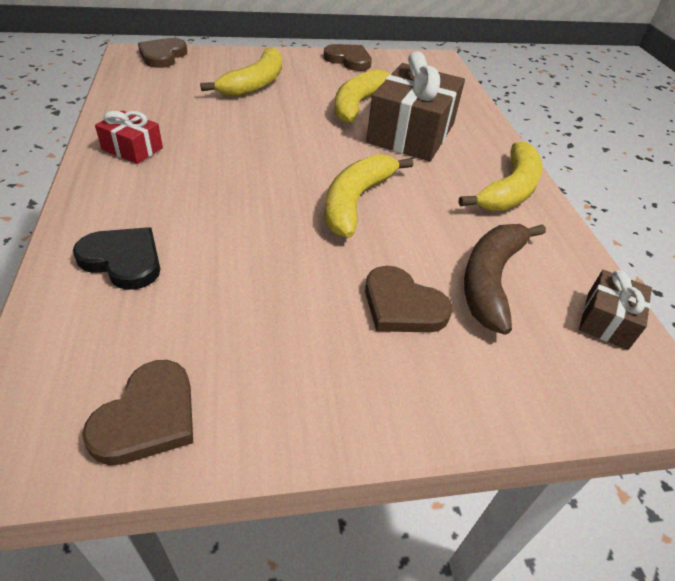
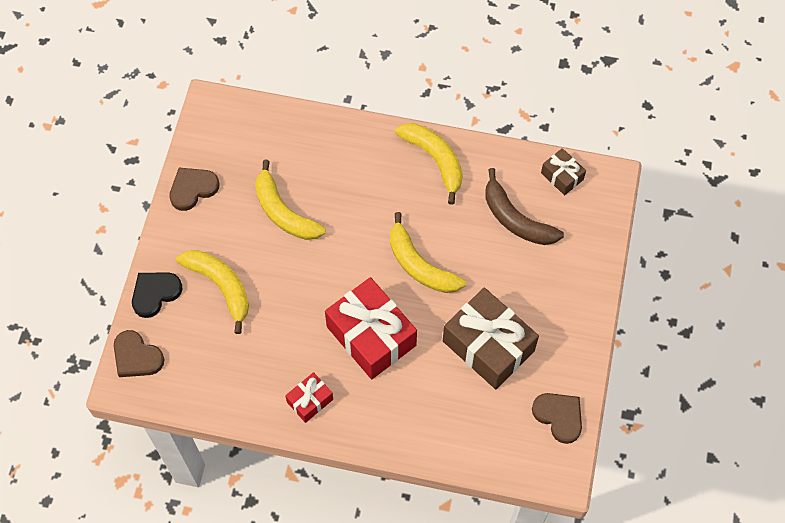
camera: 65 degrees left, 20 degrees up
(123, 260) = (441, 418): black heart -> black heart (155, 293)
(236, 179) = (371, 336): none -> red gift
(402, 305) = (522, 276): brown heart -> none
(411, 133) = (342, 191): brown gift -> brown gift (488, 346)

